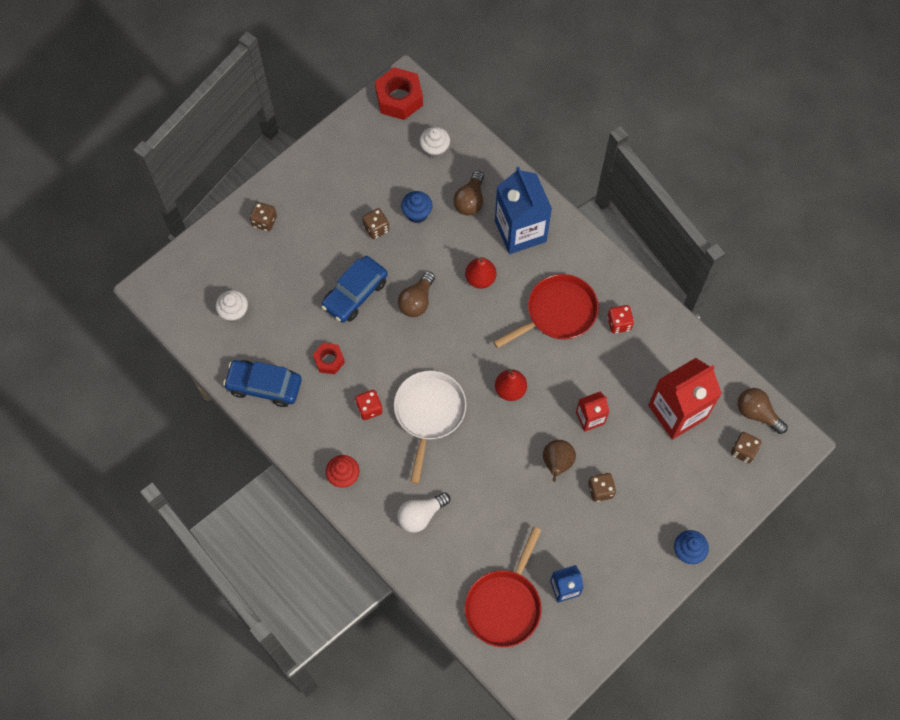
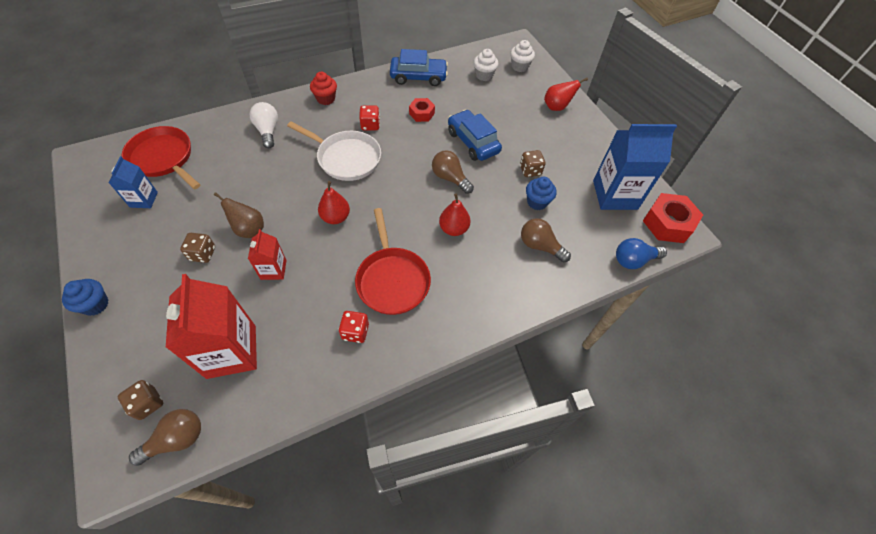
camera: 105 degrees right, 10 degrees down
(264, 221) = (557, 107): brown dice -> red pear
(264, 386) = (418, 77): blue car -> blue car turned 60 degrees clockwise
(435, 149) = (604, 235): white cupcake -> white cupcake (519, 67)
(454, 122) = (633, 260): none -> blue light bulb
(520, 231) = (493, 277): blue carton -> blue carton (615, 195)

